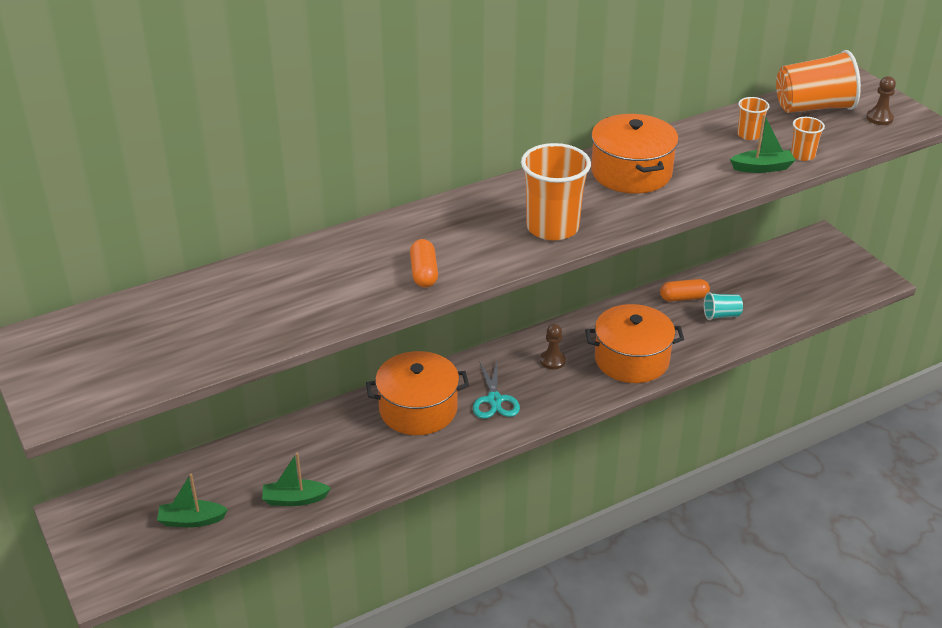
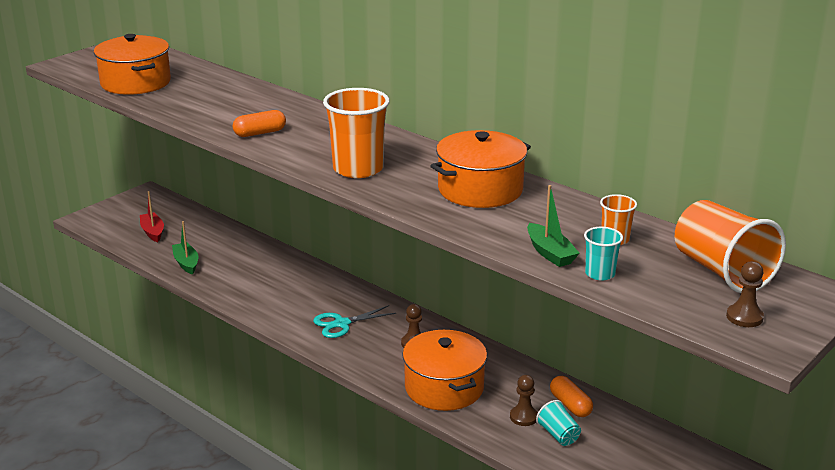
camera: 70 degrees right, 10 degrees down
(191, 520) = (153, 232): green boat -> red boat
(418, 409) = (311, 291): orange pot -> orange pot (136, 83)
(691, 326) = (523, 417): none -> brown pawn
(802, 155) = (600, 274): orange cup -> turquoise cup

